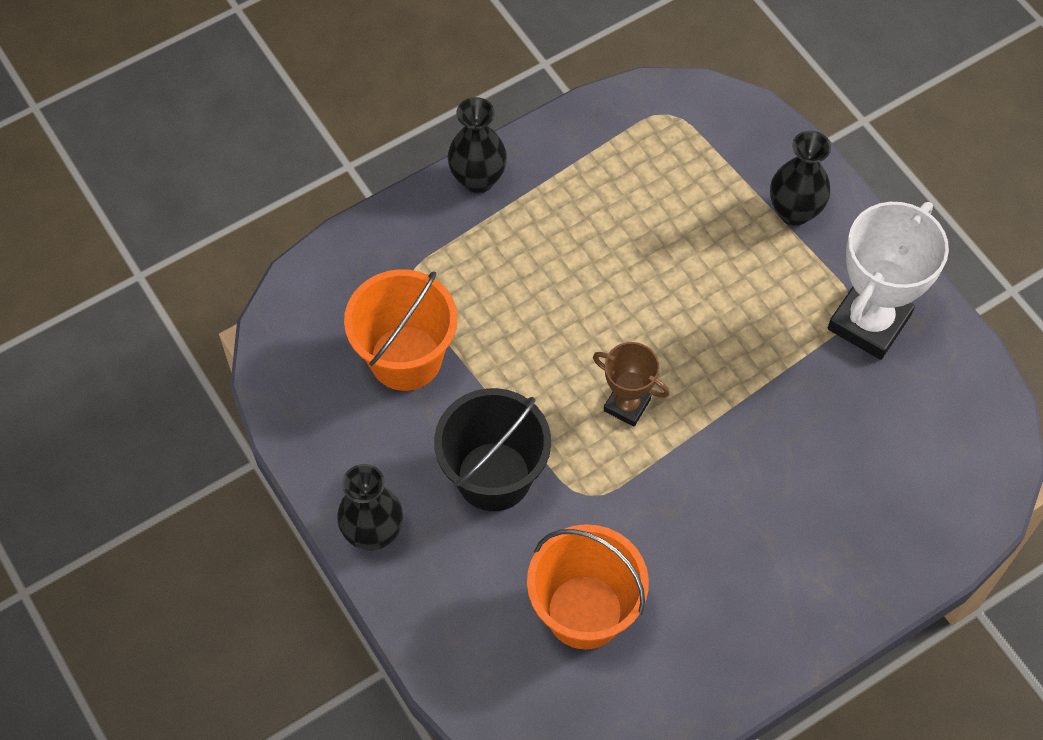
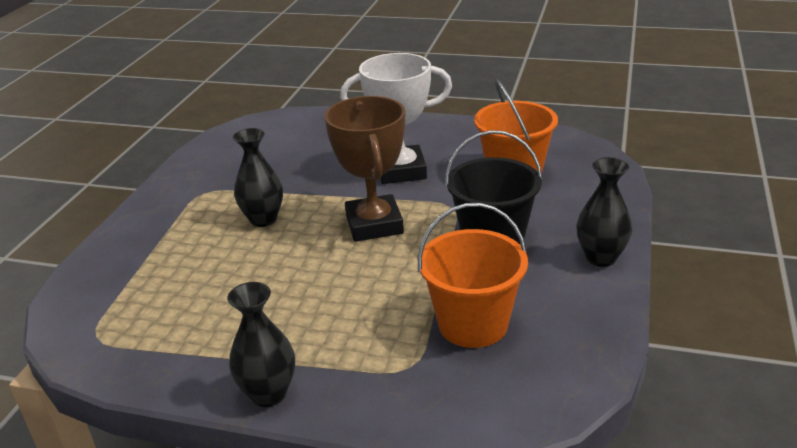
camera: 130 degrees left, 30 degrees down
(627, 405) = (374, 224): brown trophy -> brown trophy, size x1.80
(794, 212) = (145, 242): black vase -> black vase (263, 219)
(868, 322) = (208, 184): white trophy -> white trophy (401, 171)

